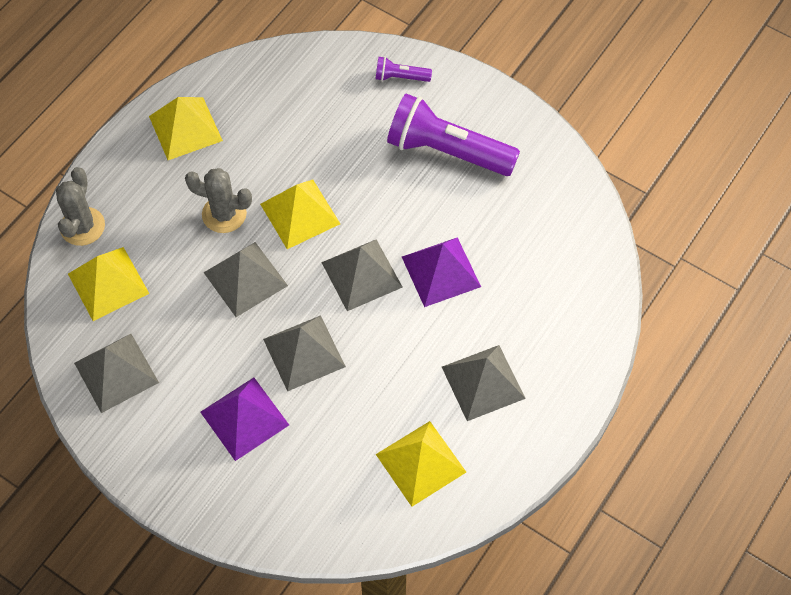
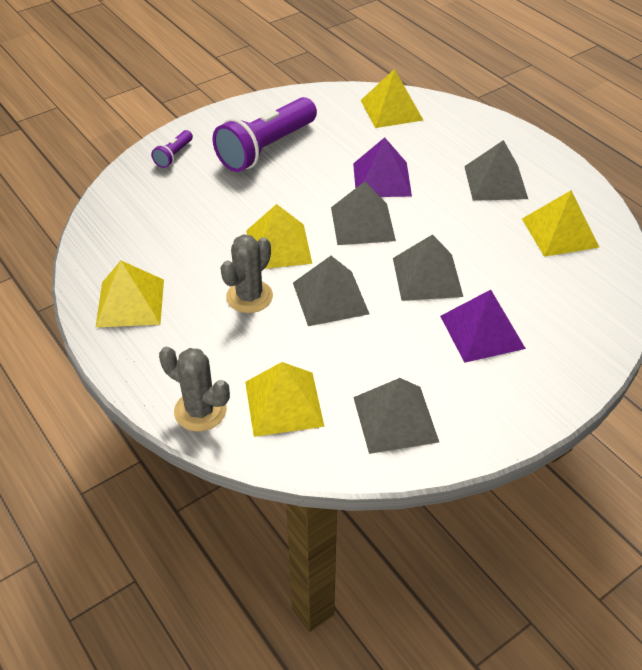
camera: 70 degrees left, 15 degrees down
(573, 246) = (391, 110): none -> yellow pyramid

